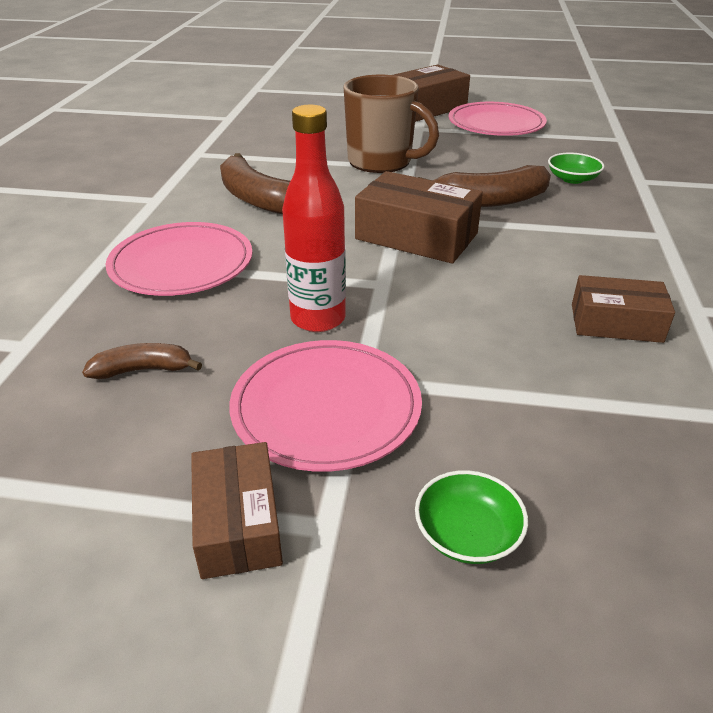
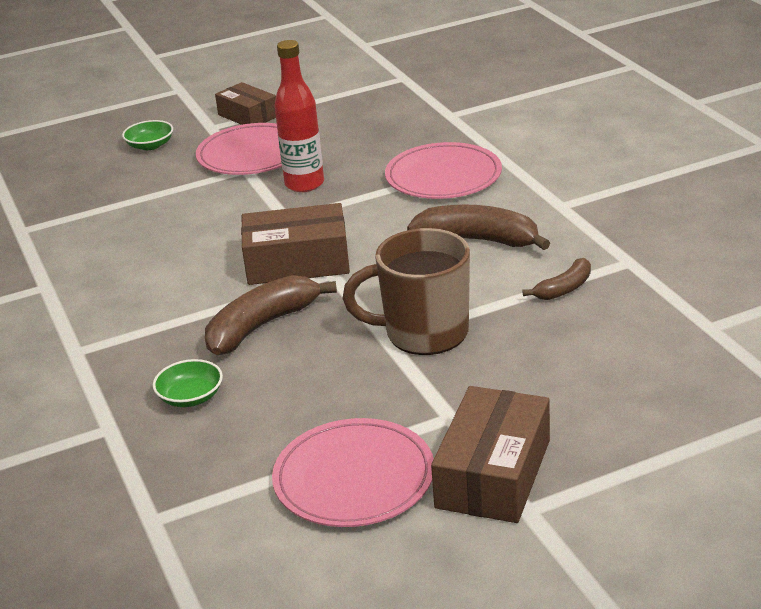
camera: 150 degrees right, 5 degrees down
(144, 370) = (367, 131): brown banana -> brown banana (564, 289)
(616, 323) = (104, 254): brown box -> none

